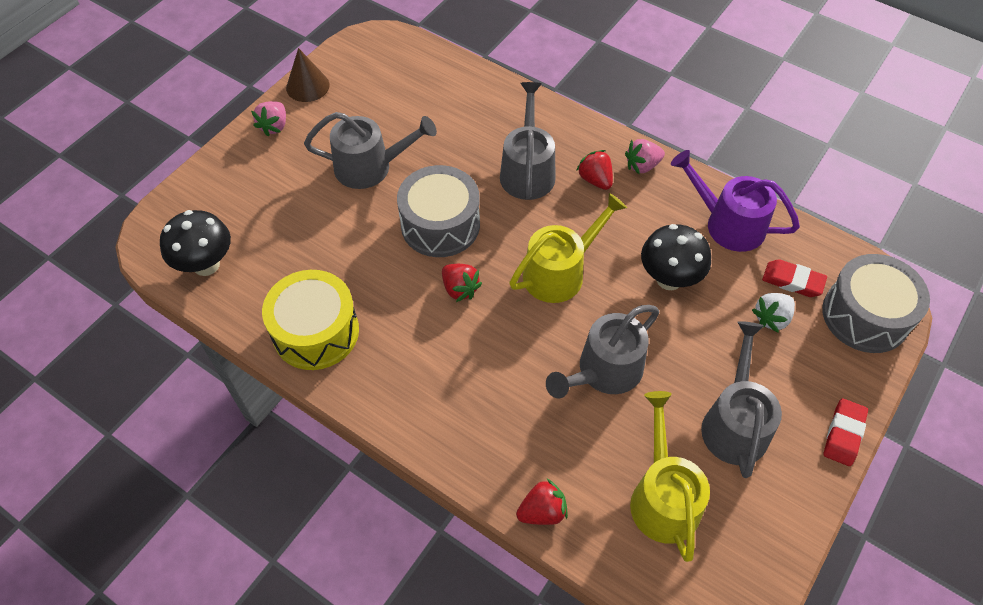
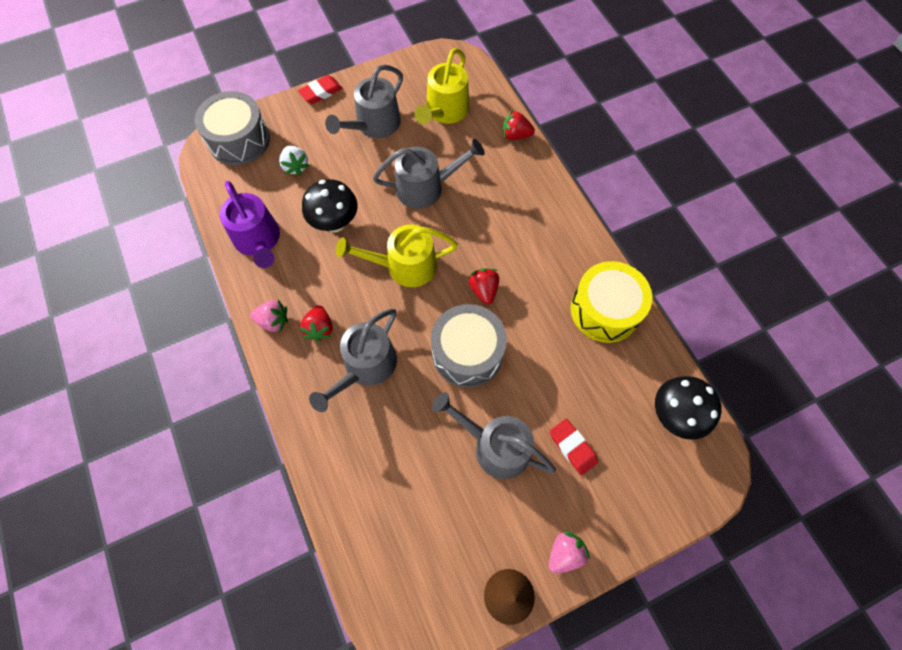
camera: 150 degrees left, 10 degrees up
(771, 318) = (296, 166): white strawberry -> white strawberry turned 75 degrees clockwise
(792, 281) = (258, 181): red eraser -> red eraser (572, 447)

